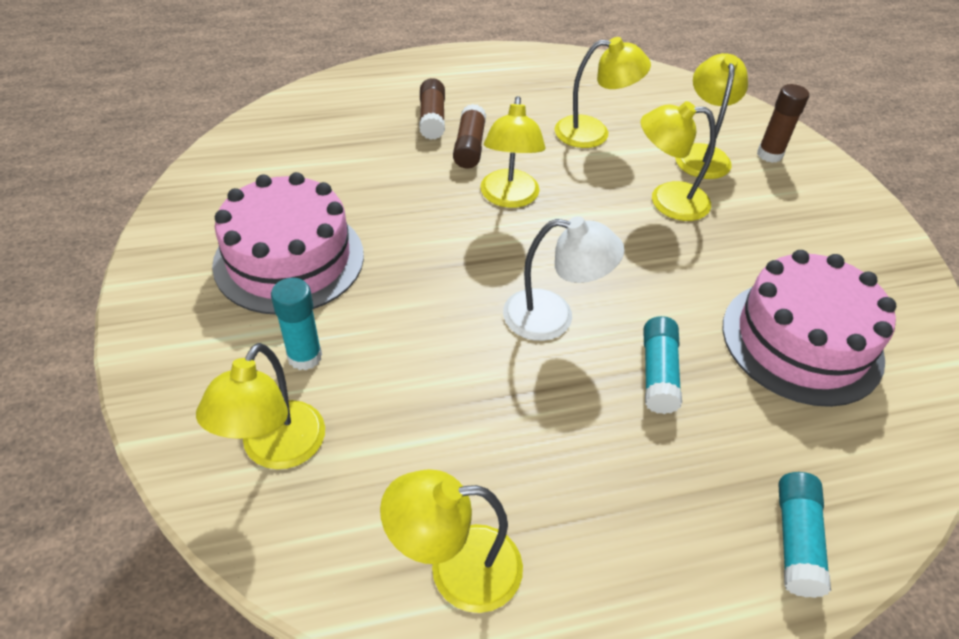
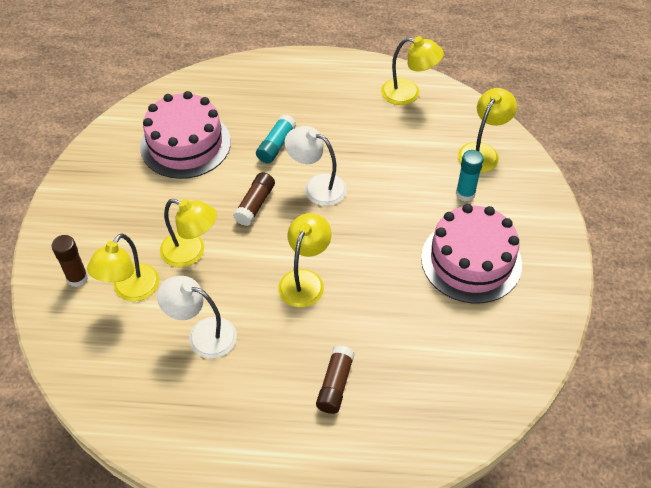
camera: 160 degrees left, 5 degrees up
(469, 147) = (314, 341): brown glue stick -> brown glue stick (255, 204)
(593, 133) = (202, 334): yellow lamp -> white lamp
(795, 540) = (262, 73): turquoise glue stick -> none

